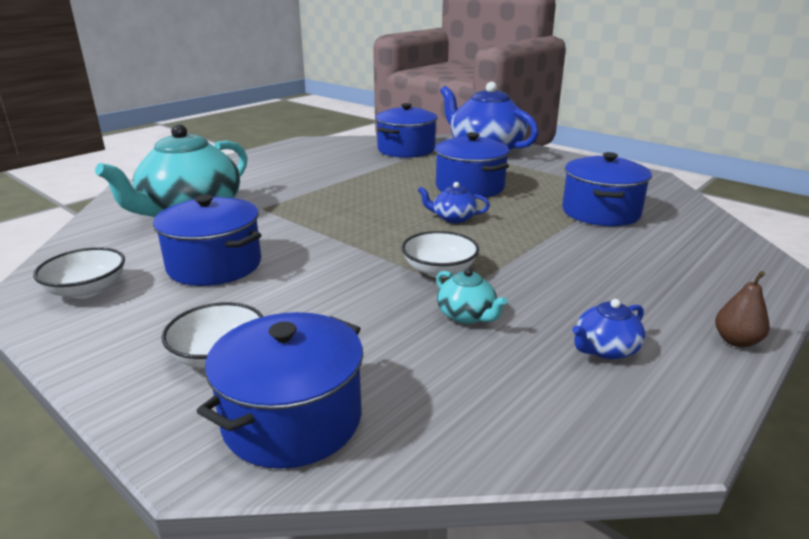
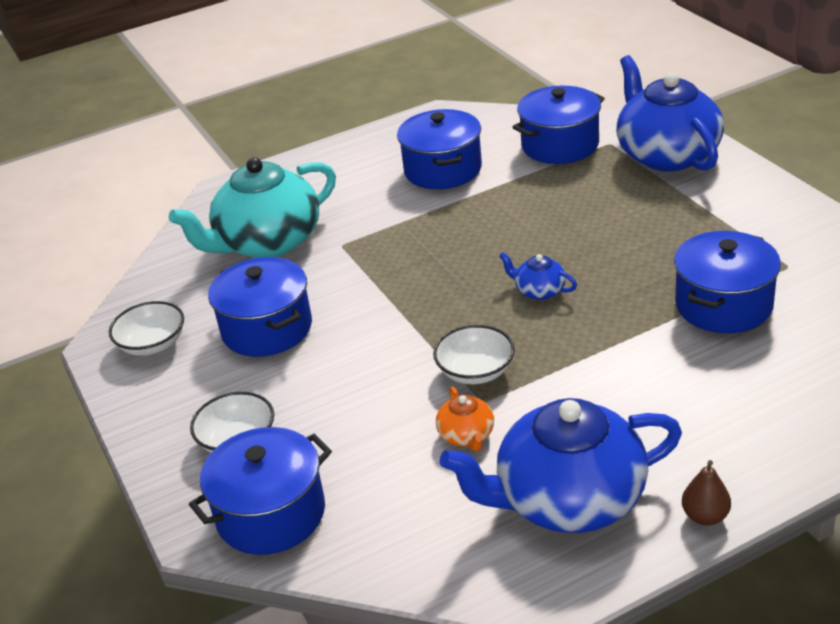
camera: 25 degrees right, 10 degrees up
(467, 315) = (467, 435): turquoise teapot -> orange teapot
(470, 187) = (594, 235): blue pot -> blue pot (442, 170)
(605, 349) = (567, 499): blue teapot -> blue teapot, size x2.35

